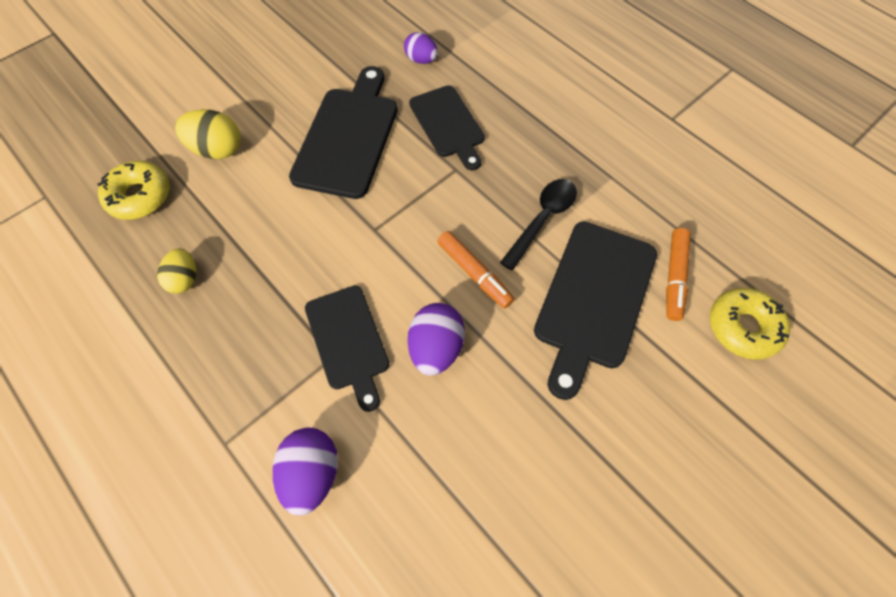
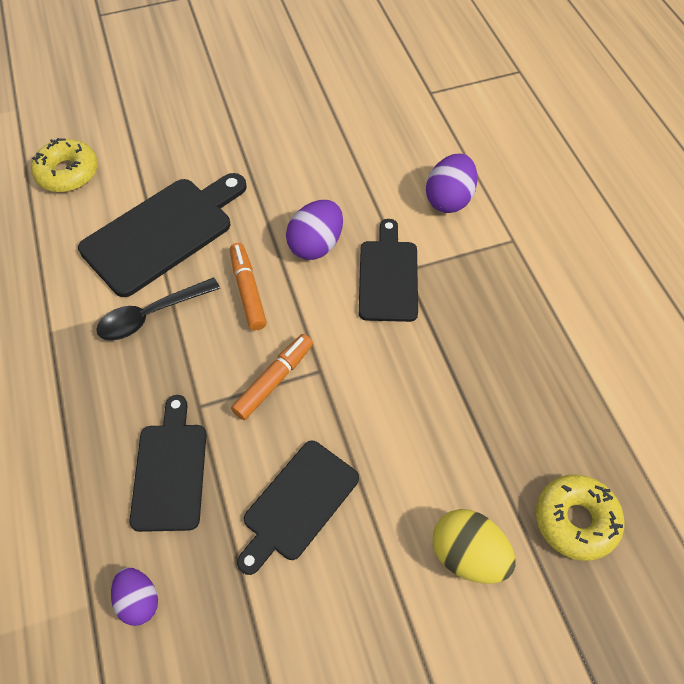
camera: 155 degrees left, 5 degrees down
(185, 279) = (530, 391): yellow egg -> none
(348, 137) = (297, 504): black cutting board -> black cutting board, size x0.66
(674, 277) = (83, 224): orange marker -> orange marker (274, 380)

